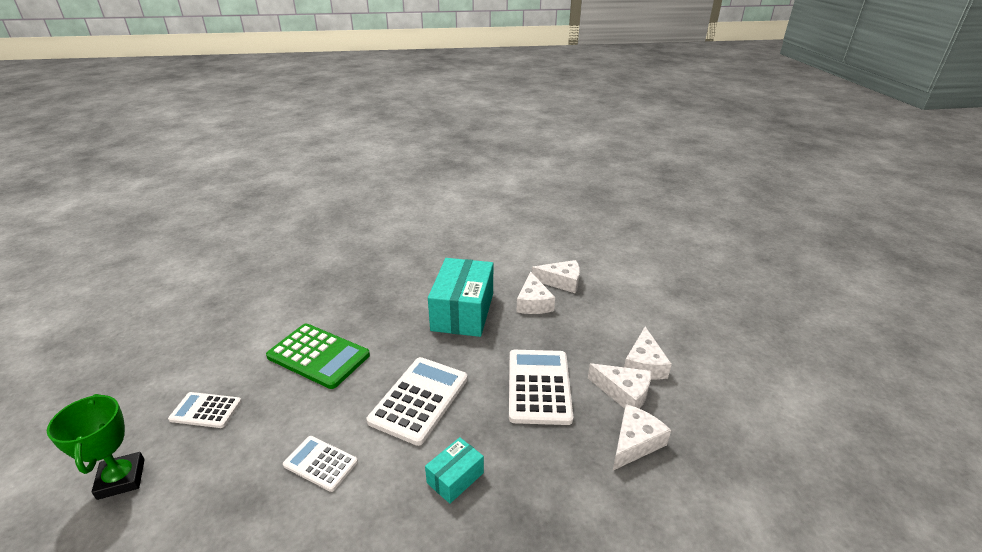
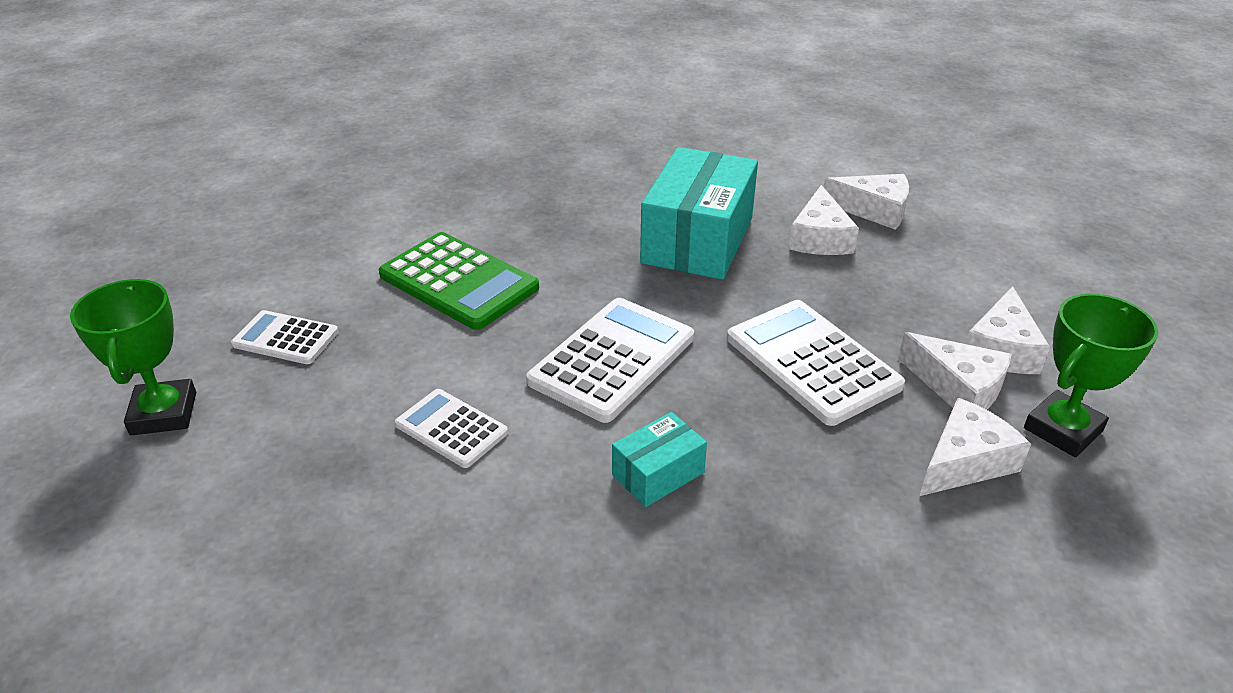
camera: 10 degrees right, 5 degrees up
(539, 386) = (812, 362): white calculator -> white calculator turned 45 degrees counterclockwise
(685, 413) = (1062, 429): none -> green trophy

